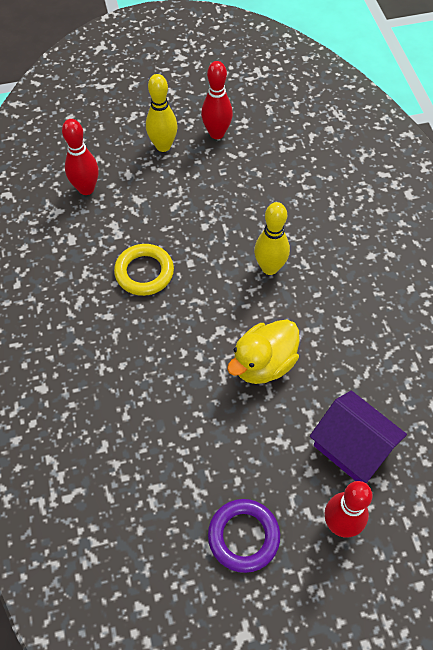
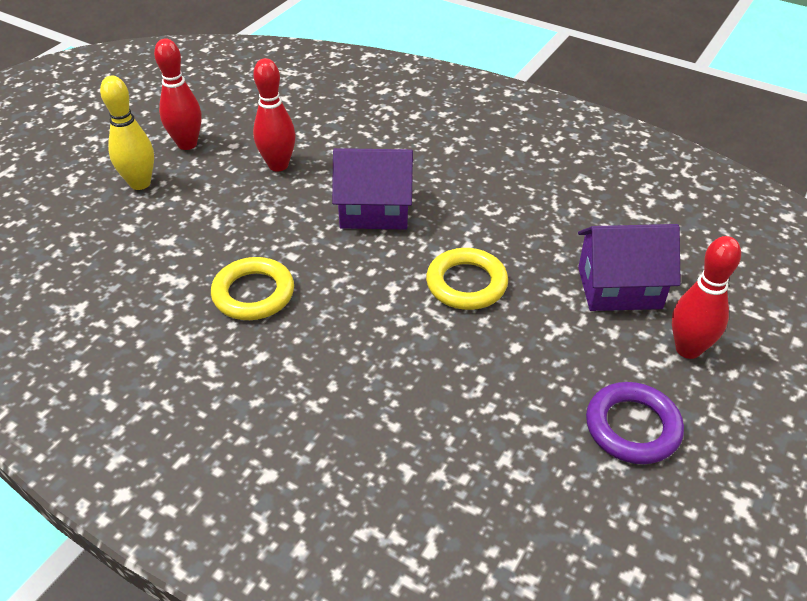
camera: 45 degrees left, 15 degrees down
(86, 189) = (92, 267): red bowling pin -> red bowling pin (278, 165)
(263, 364) = (466, 284): yellow duck -> yellow ring
(269, 268) = (374, 211): yellow bowling pin -> purple house

